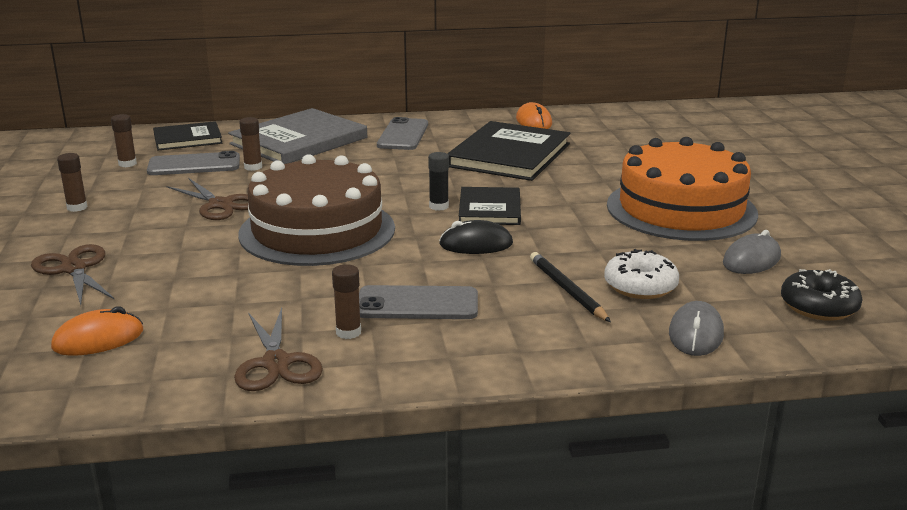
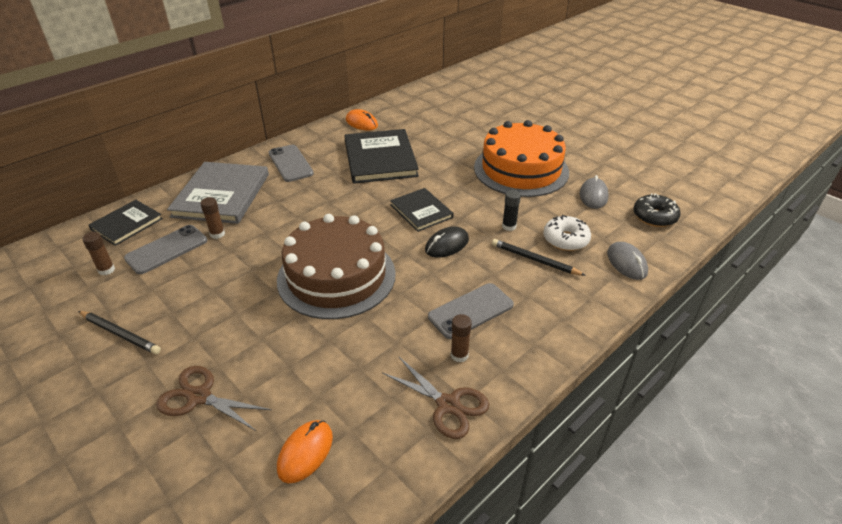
camera: 35 degrees left, 15 degrees up
(77, 207) = (120, 334): brown glue stick -> black pencil
(220, 205) = (237, 281): brown scissors -> none
(439, 206) = (388, 221): black glue stick -> black glue stick (509, 226)

